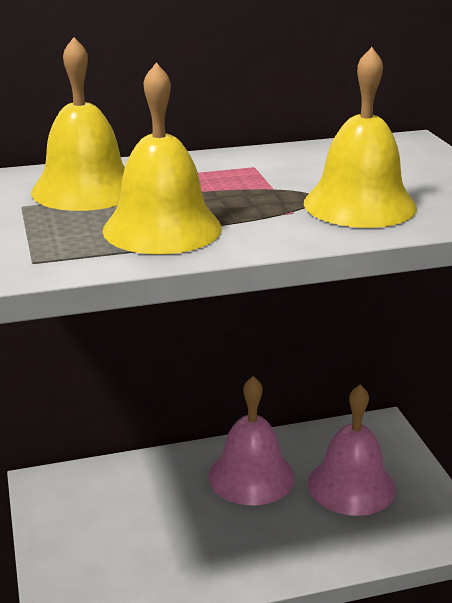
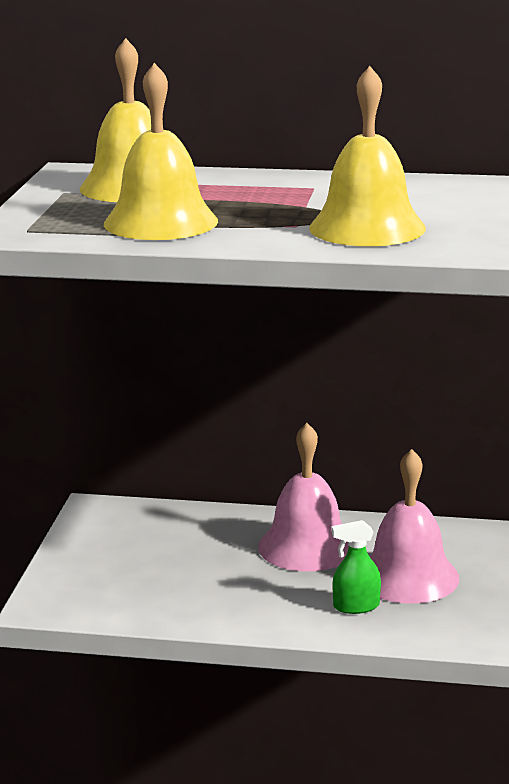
camera: 25 degrees right, 5 degrees down
(334, 529) = (356, 606): none -> green spray bottle

